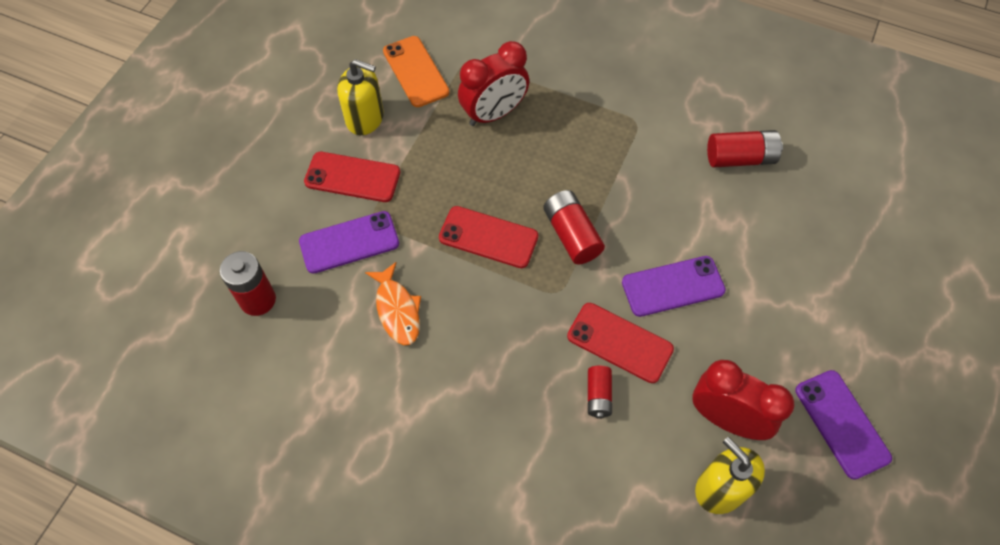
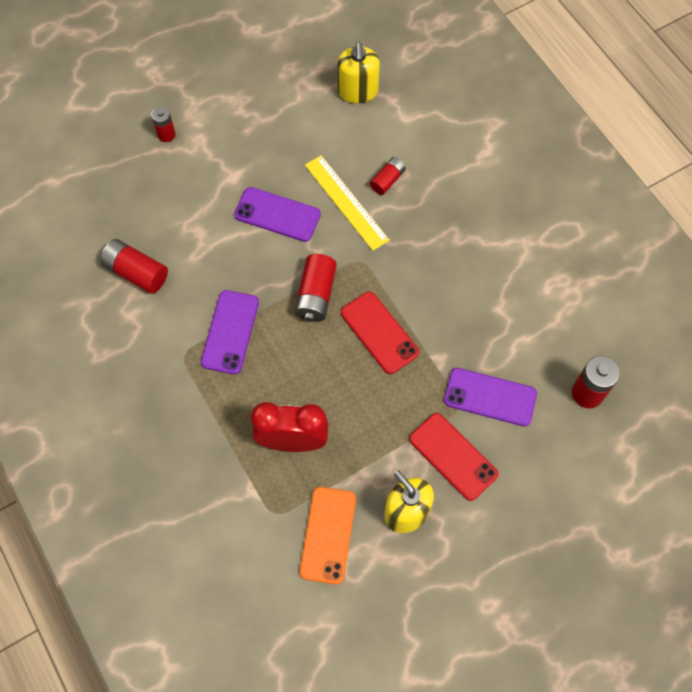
camera: 145 degrees left, 5 degrees up
(397, 310) = (485, 319): orange fish -> none
(619, 342) = (346, 202): red phone -> yellow ruler
(726, 419) = (319, 121): red clock -> none
(841, 423) = (253, 78): purple phone -> purple phone (230, 332)
(854, 297) = (166, 134): none -> red battery

